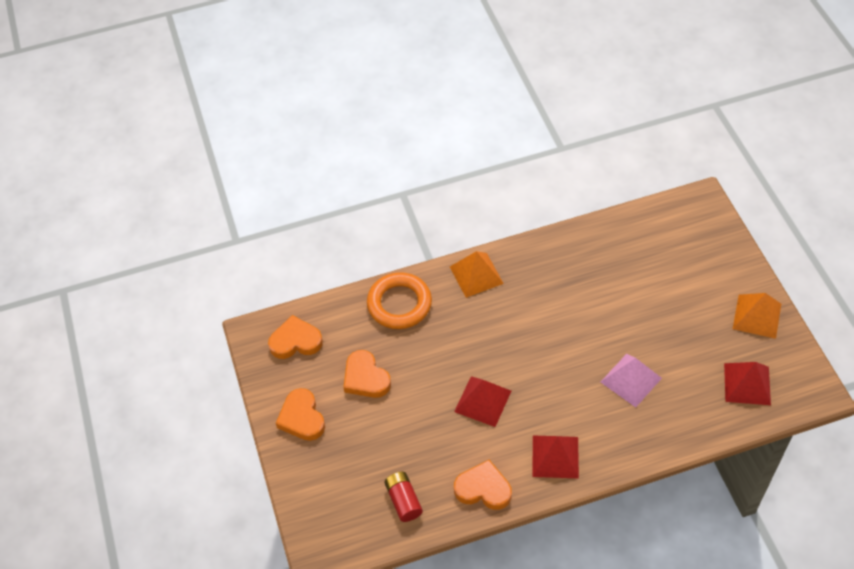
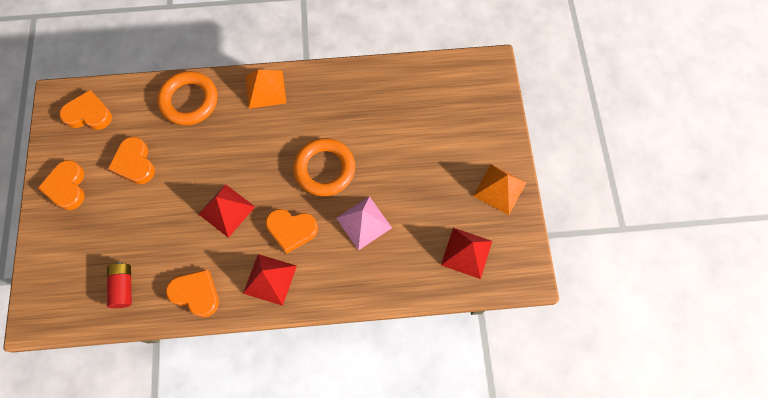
camera: 10 degrees right, 15 degrees up
(559, 404) = (291, 230): none -> orange heart
(570, 338) = (325, 169): none -> orange ring

